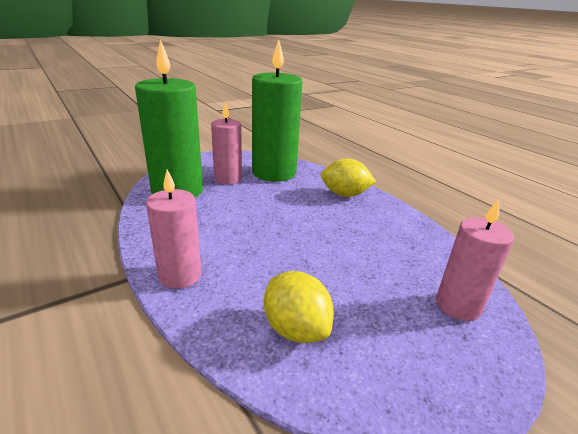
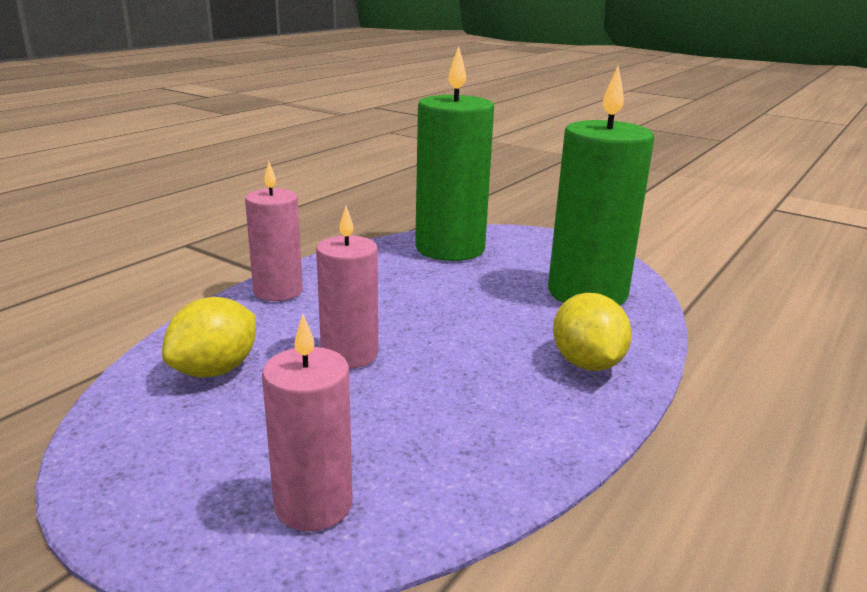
camera: 70 degrees right, 5 degrees down
(228, 179) = (521, 267): pink candle -> pink candle (349, 354)

